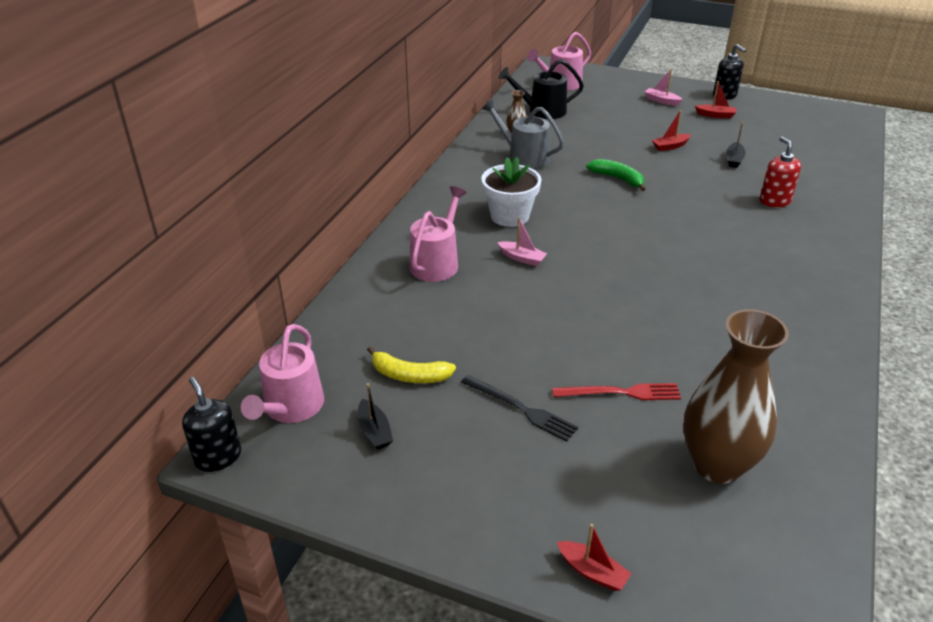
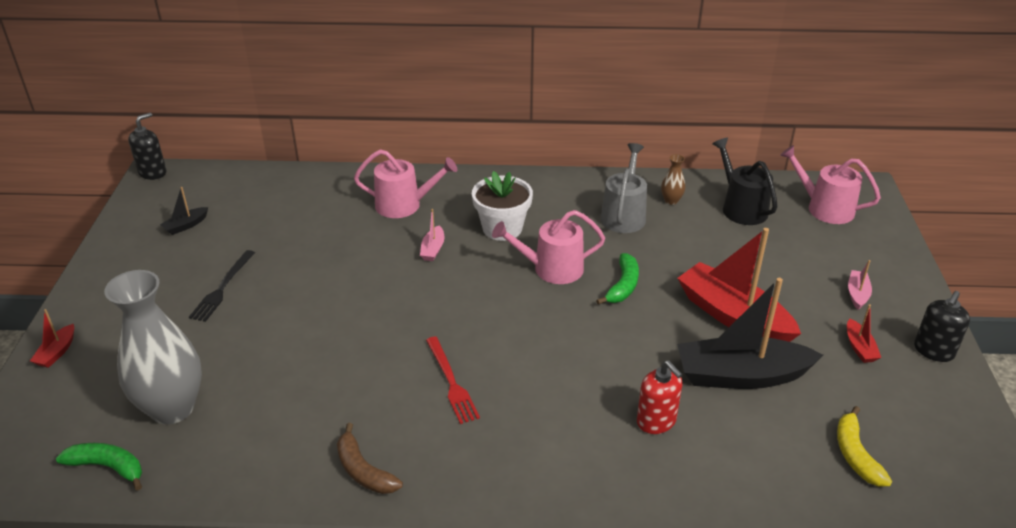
camera: 70 degrees right, 0 degrees up
(290, 407) = (204, 185): pink watering can -> pink watering can (552, 269)
(409, 375) = (250, 226): yellow banana -> yellow banana (855, 454)
(621, 392) = (254, 339): red fork -> red fork (451, 382)
(670, 146) = (733, 316): red boat -> red boat, size x2.36
(717, 465) = (172, 408): brown vase -> grey vase
(734, 159) = (741, 375): black boat -> black boat, size x2.36
(774, 201) = (656, 421): red soap dispenser -> red soap dispenser turned 90 degrees clockwise
(801, 523) = (108, 467): none -> green banana
(816, 345) = (363, 470): none -> brown banana

